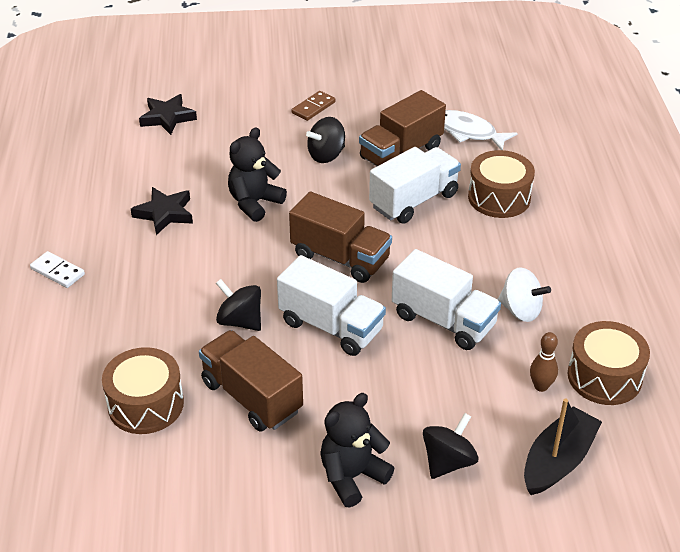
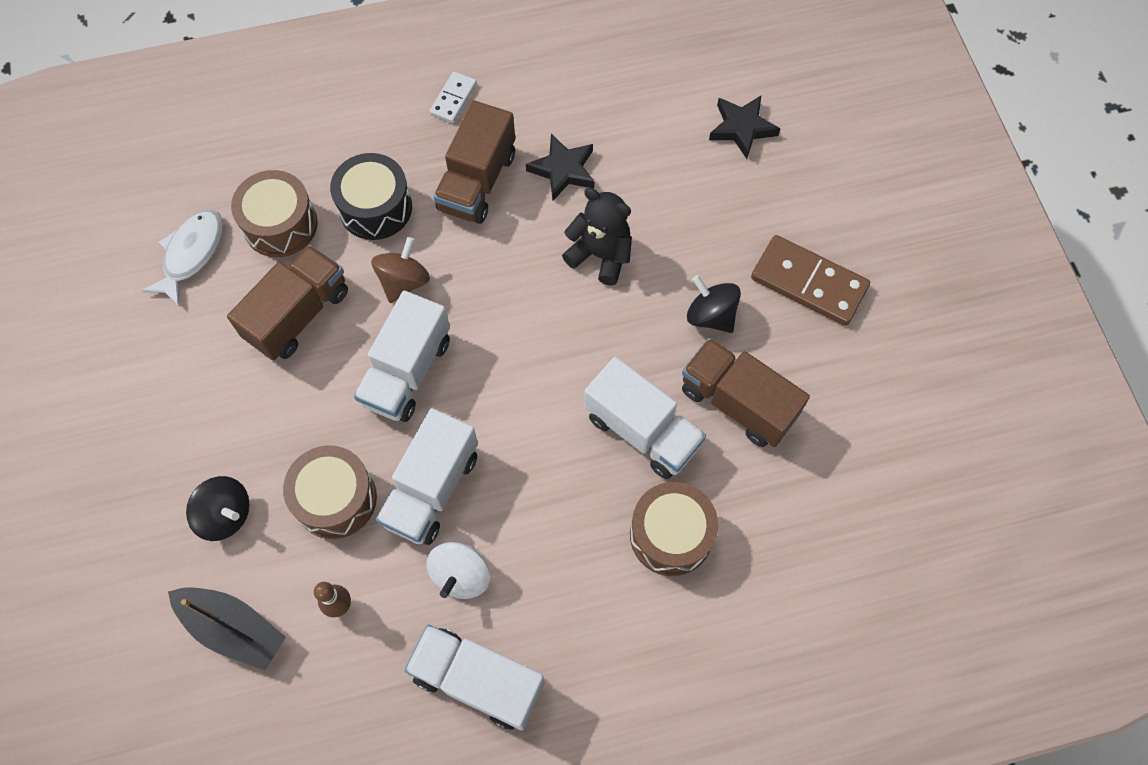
camera: 80 degrees right, 25 degrees up
(154, 334) = (375, 207): none -> black drum
(240, 321) = (404, 282): black spinning top -> brown spinning top
(313, 108) = (808, 283): brown domino -> brown domino, size x1.84
(340, 258) = (520, 363): brown truck -> brown truck (477, 182)
(352, 476) = (202, 425): black teddy bear -> none
(468, 132) = (806, 484): white fish -> white fish (191, 254)
(604, 377) = (362, 679): brown drum -> brown drum (335, 499)
(606, 309) = (478, 680): none -> white truck

